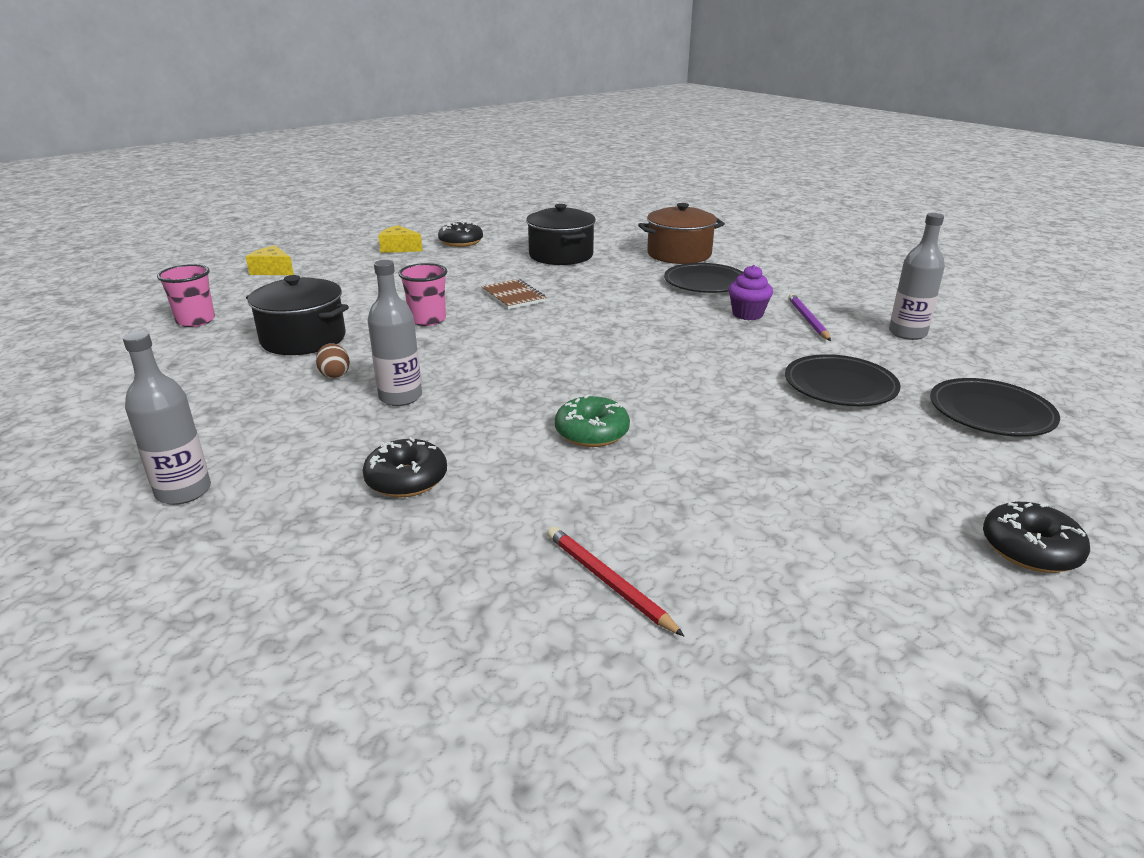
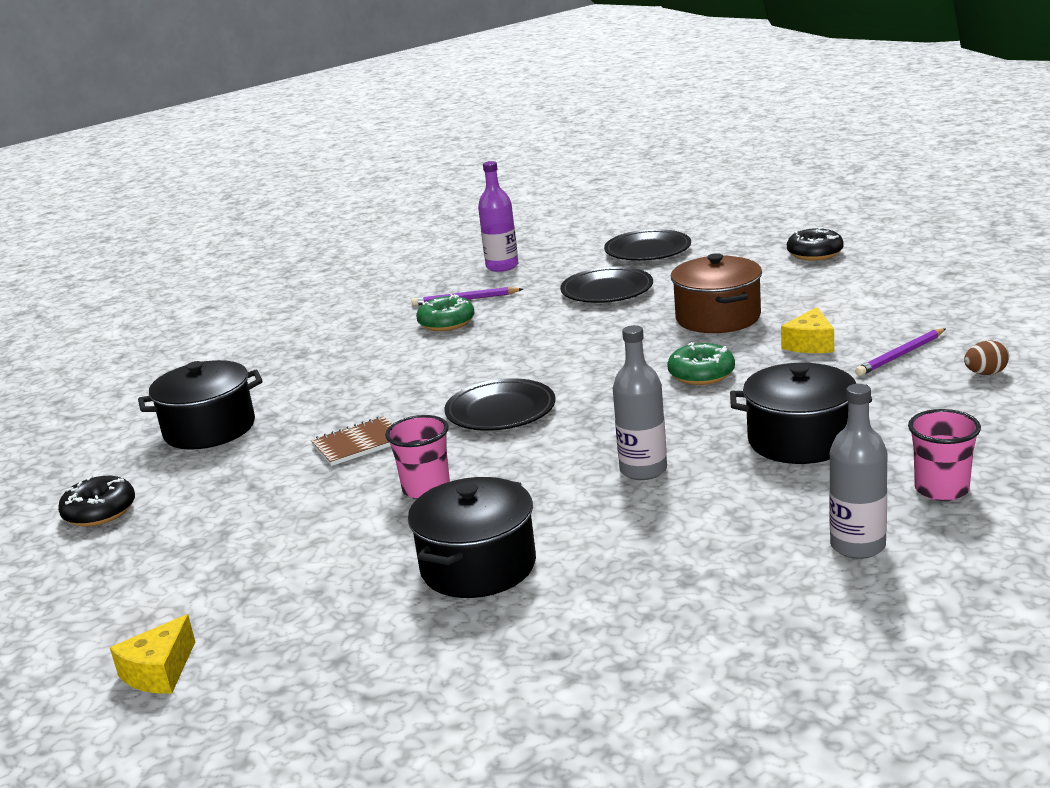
camera: 85 degrees left, 5 degrees down
(196, 321) = (390, 685): pink cup -> pink cup (941, 489)
(335, 374) = (589, 519): brown egg -> brown egg (985, 373)
(399, 248) = (99, 563): yellow cheese -> yellow cheese (810, 344)
(406, 479) = (800, 440): black donut -> black pot
(608, 582) = (900, 355): red pencil -> purple pencil
(679, 254) = (244, 359): brown pot -> brown pot (718, 318)
(705, 283) = (350, 343): black plate -> black plate (500, 411)
(747, 314) = (446, 323): purple cupcake -> green donut
(907, 333) = (502, 266): grey bottle -> purple bottle

